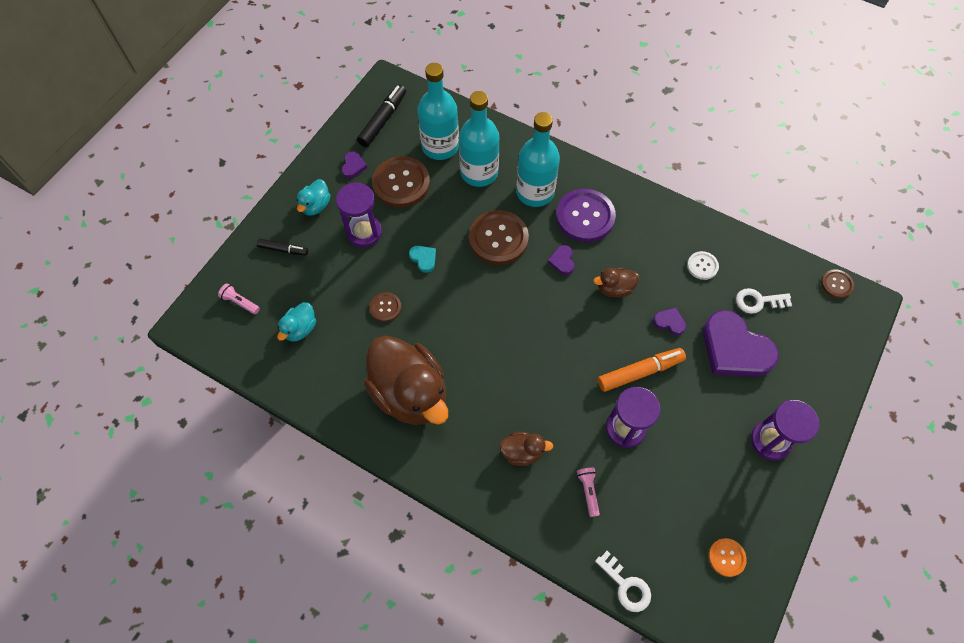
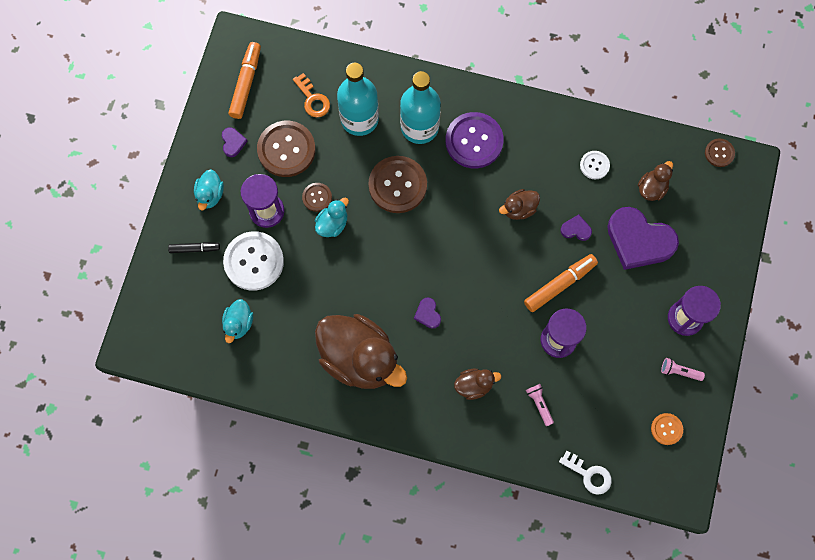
camera: 15 degrees left, 10 degrees up
(240, 302) = (172, 312): pink flashlight -> pink flashlight (679, 371)
(336, 274) = (254, 261): none -> white button
(383, 120) = (246, 83): black marker -> orange marker
(385, 307) = (311, 282): brown button -> brown button (317, 197)
(423, 259) = (332, 224): turquoise heart -> turquoise duck
(440, 146) = (313, 99): turquoise bottle -> orange key
(562, 261) = (463, 193): purple heart -> purple heart (428, 314)
(758, 301) = (652, 188): white key -> brown duck

